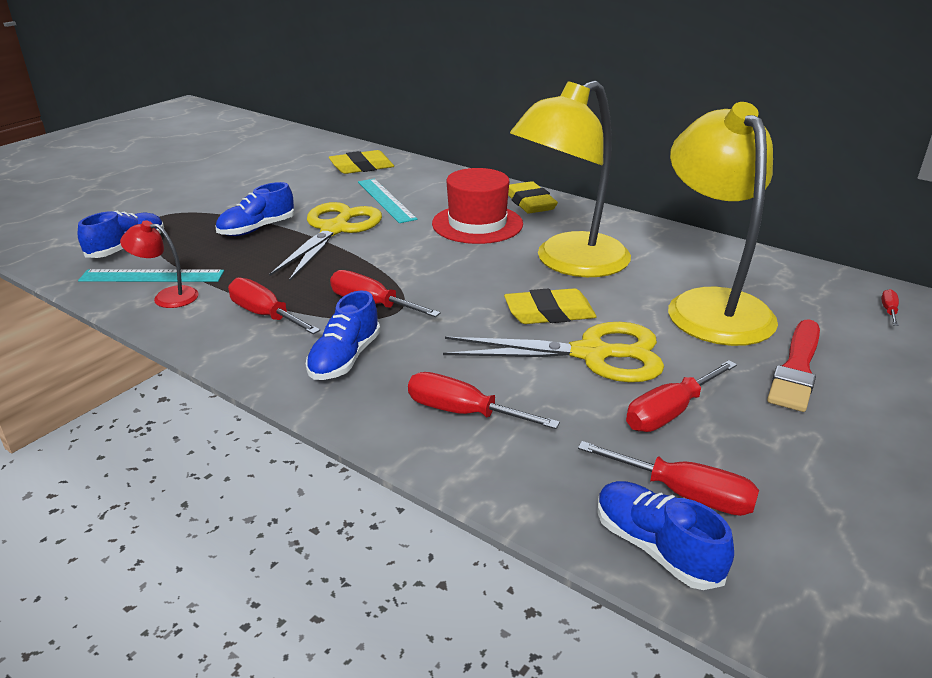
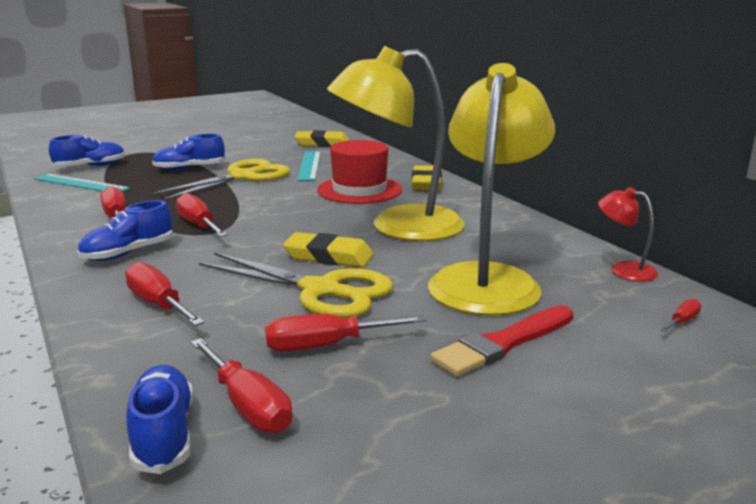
camera: 25 degrees right, 10 degrees down
(167, 297) = (72, 196): red lamp -> red lamp (624, 270)

